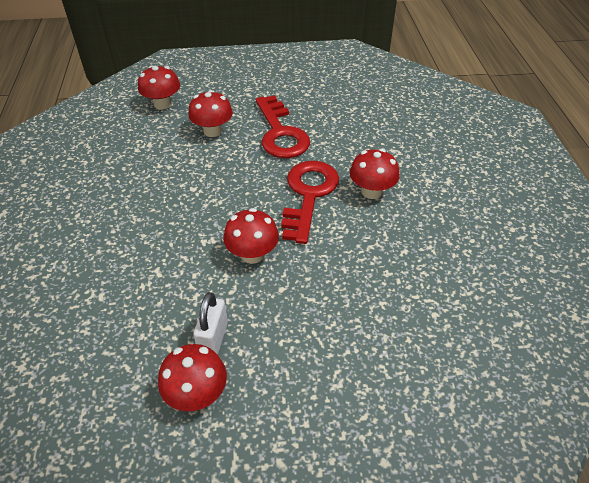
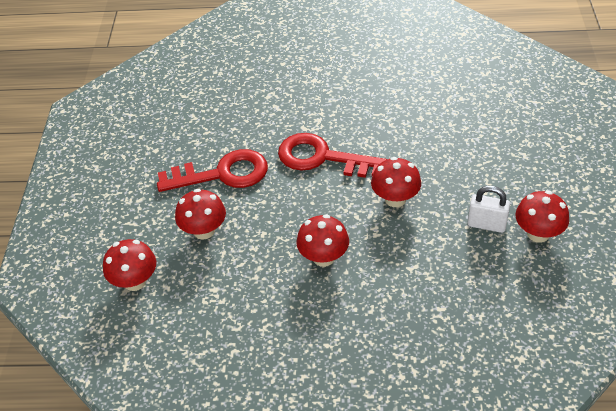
camera: 80 degrees left, 0 degrees up
(371, 191) = (324, 116): red mushroom -> red mushroom (323, 257)

